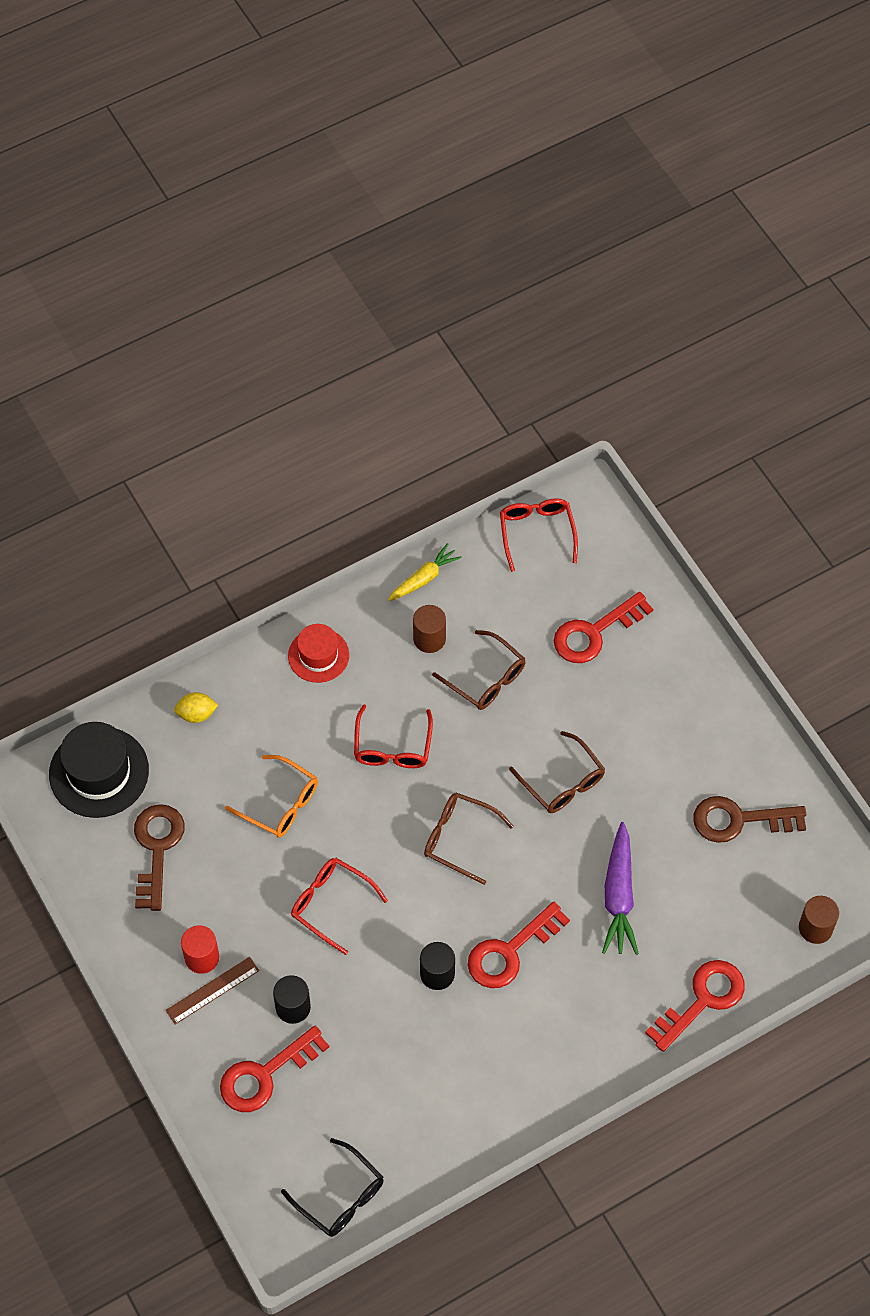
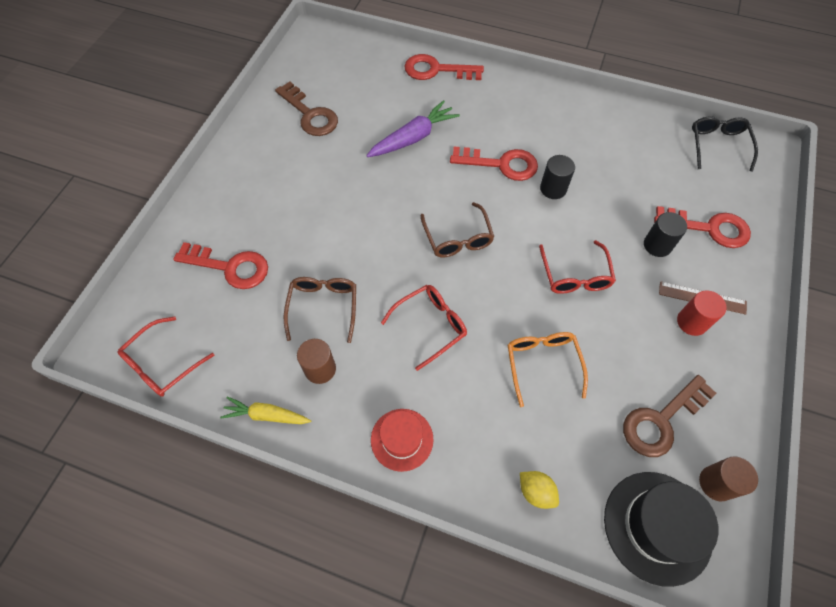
camera: 130 degrees left, 0 degrees up
(562, 782) = (364, 211): brown glasses -> none
(815, 928) = (347, 51): brown cylinder -> brown cylinder (716, 483)

